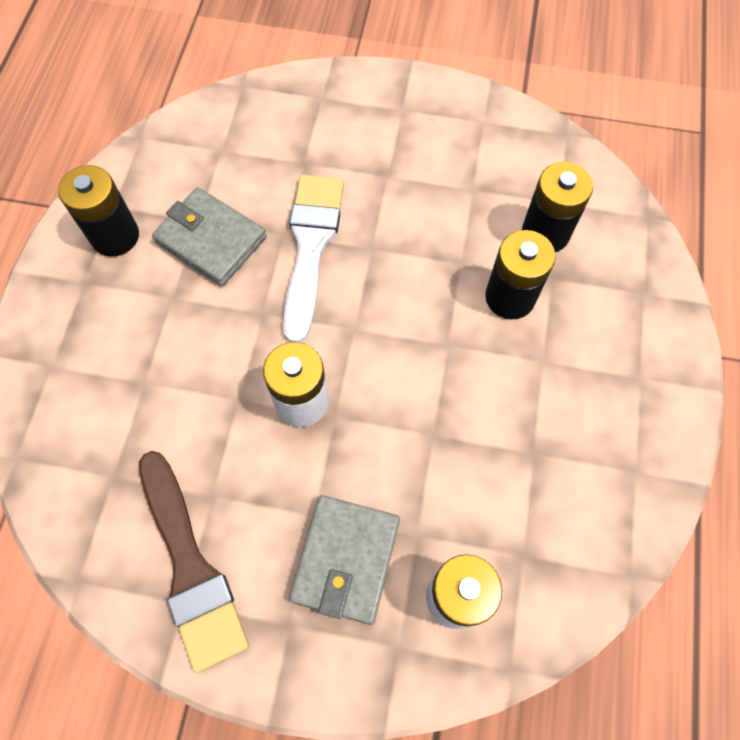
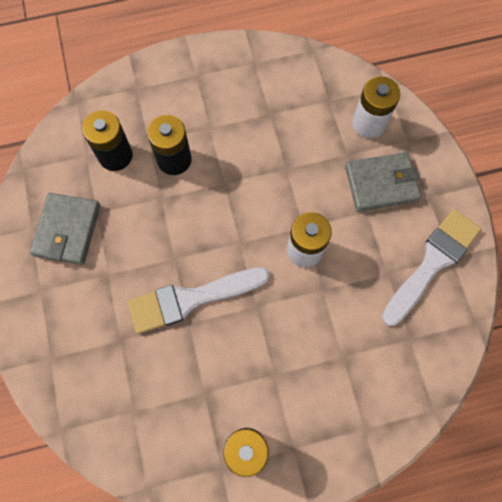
camera: 115 degrees left, 5 degrees up
(190, 567) = (432, 263): brown brush -> white brush
(211, 240) = (217, 373): grey wallet -> grey wallet (67, 230)

